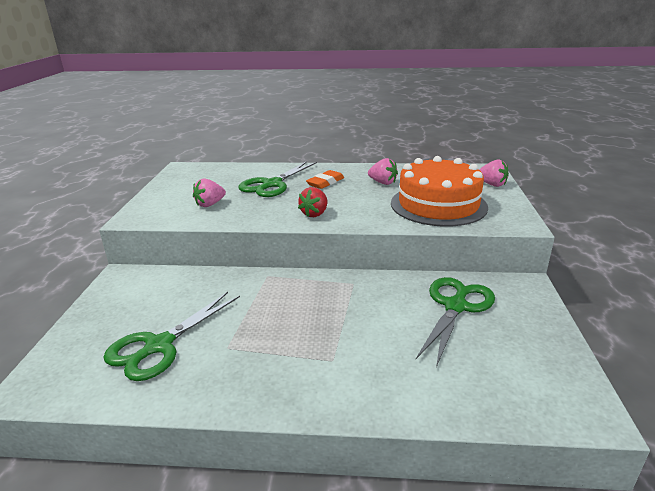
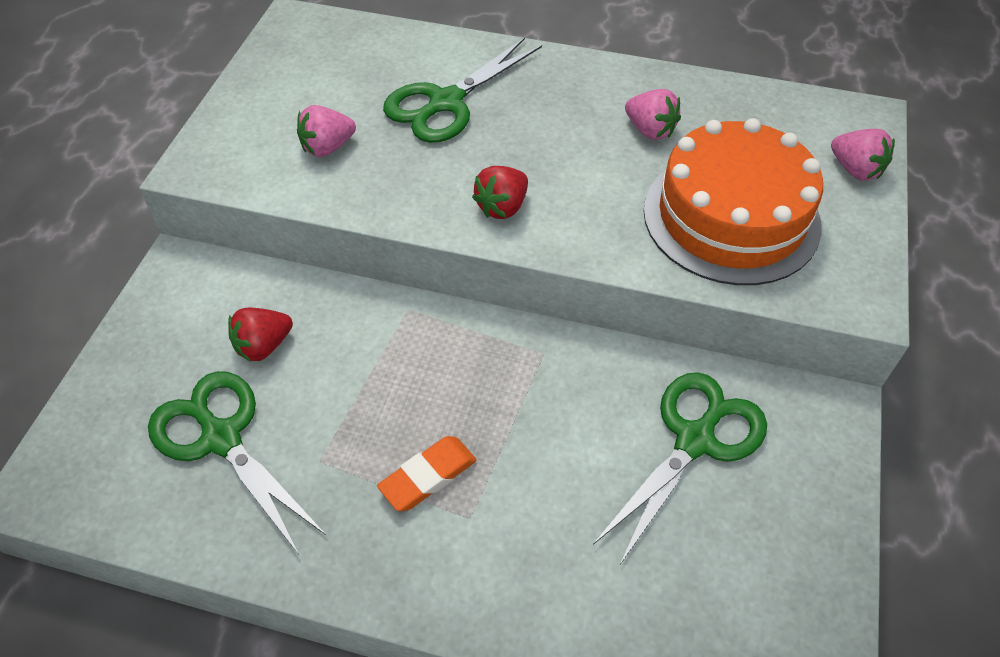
camera: 10 degrees right, 25 degrees up
(159, 346) = (221, 438): green scissors -> green scissors turned 90 degrees clockwise
(181, 301) = (263, 346): none -> red strawberry
(325, 182) = (544, 112): orange eraser -> orange eraser (428, 476)

